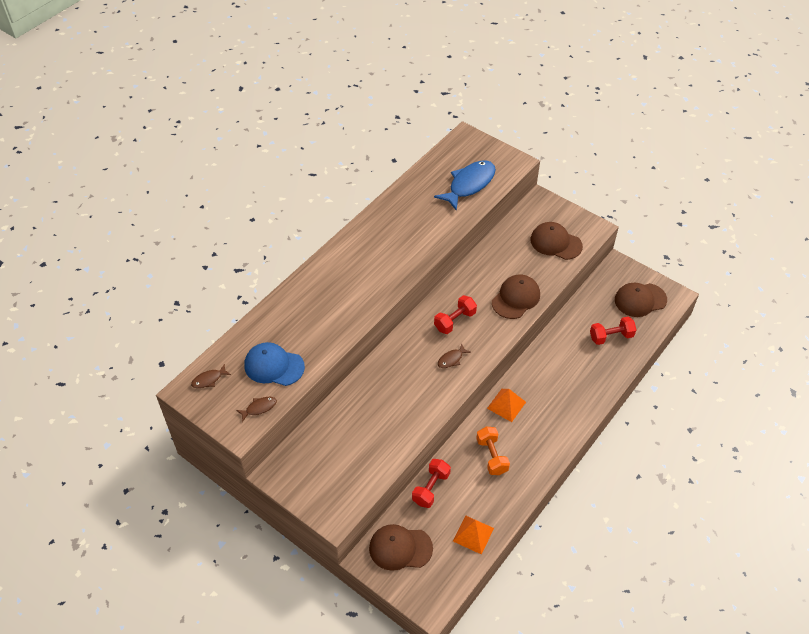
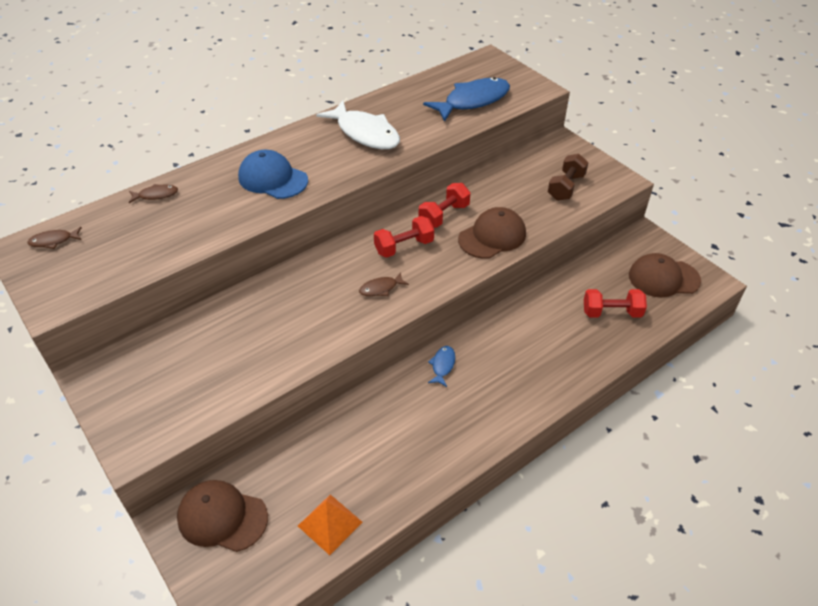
camera: 15 degrees right, 5 degrees down
(259, 408) = (92, 284): brown fish -> brown fish (156, 195)
(274, 366) = (139, 241): blue cap -> blue cap (272, 179)
(398, 233) = (365, 133): none -> white fish
(431, 488) = (299, 447): red dumbbell -> red dumbbell (444, 215)
(492, 456) = (398, 425): orange dumbbell -> none
(506, 405) = (442, 365): orange pyramid -> blue fish
(555, 243) = (566, 187): brown cap -> brown dumbbell

